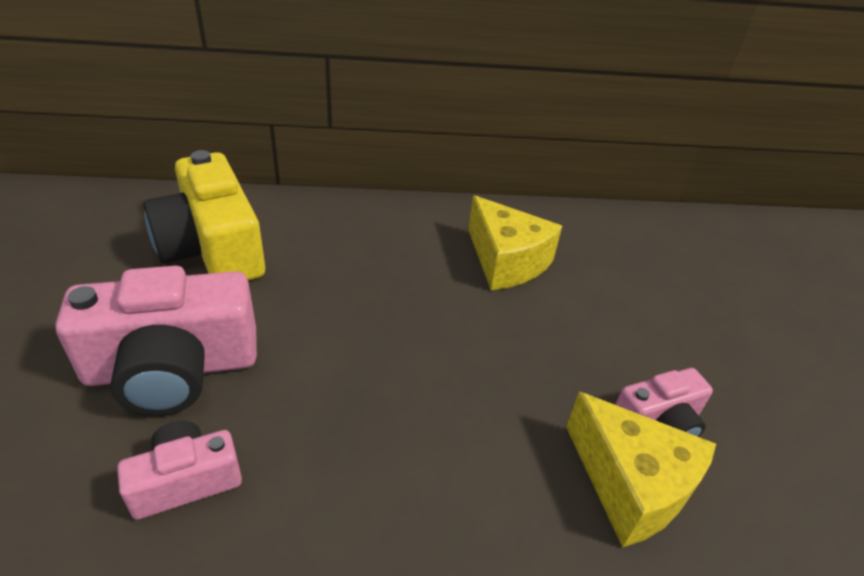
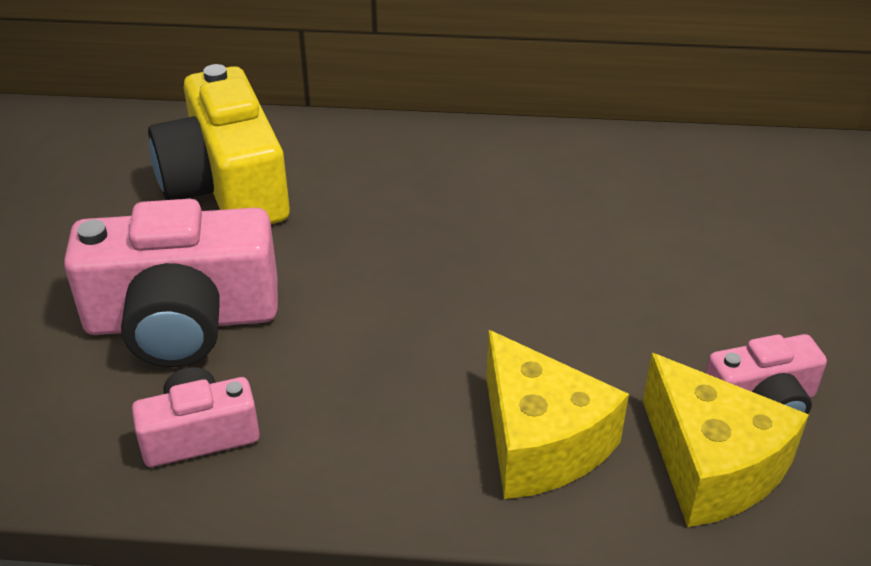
camera: 10 degrees right, 0 degrees up
(506, 261) = (598, 206): yellow cheese -> yellow cheese (540, 442)

